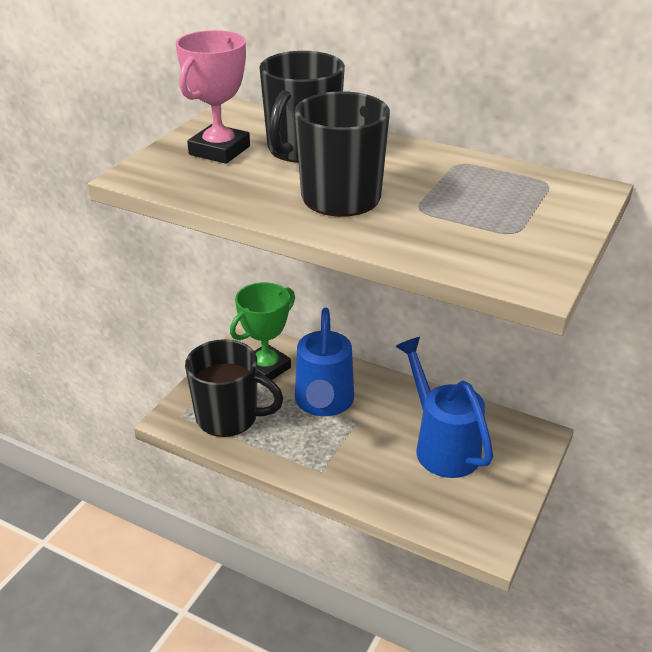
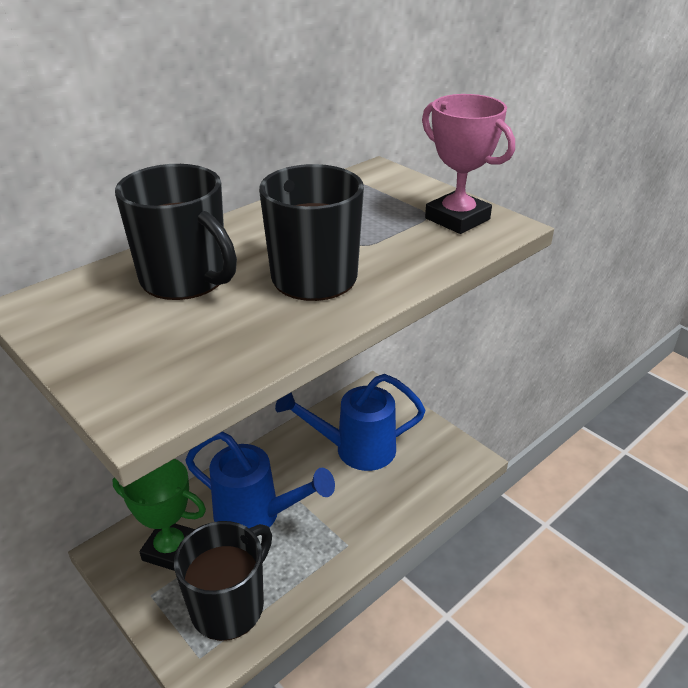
camera: 70 degrees left, 0 degrees up
(219, 150) = (133, 334): pink trophy -> pink trophy (457, 219)
(266, 368) = (171, 549): green trophy -> green trophy turned 45 degrees counterclockwise

